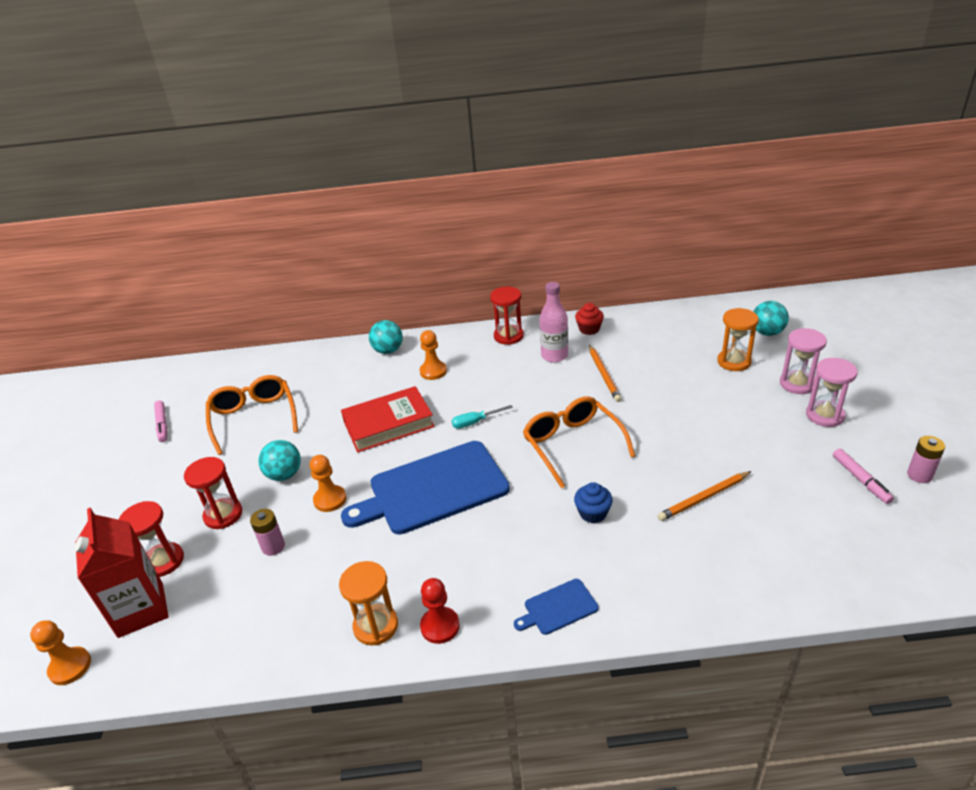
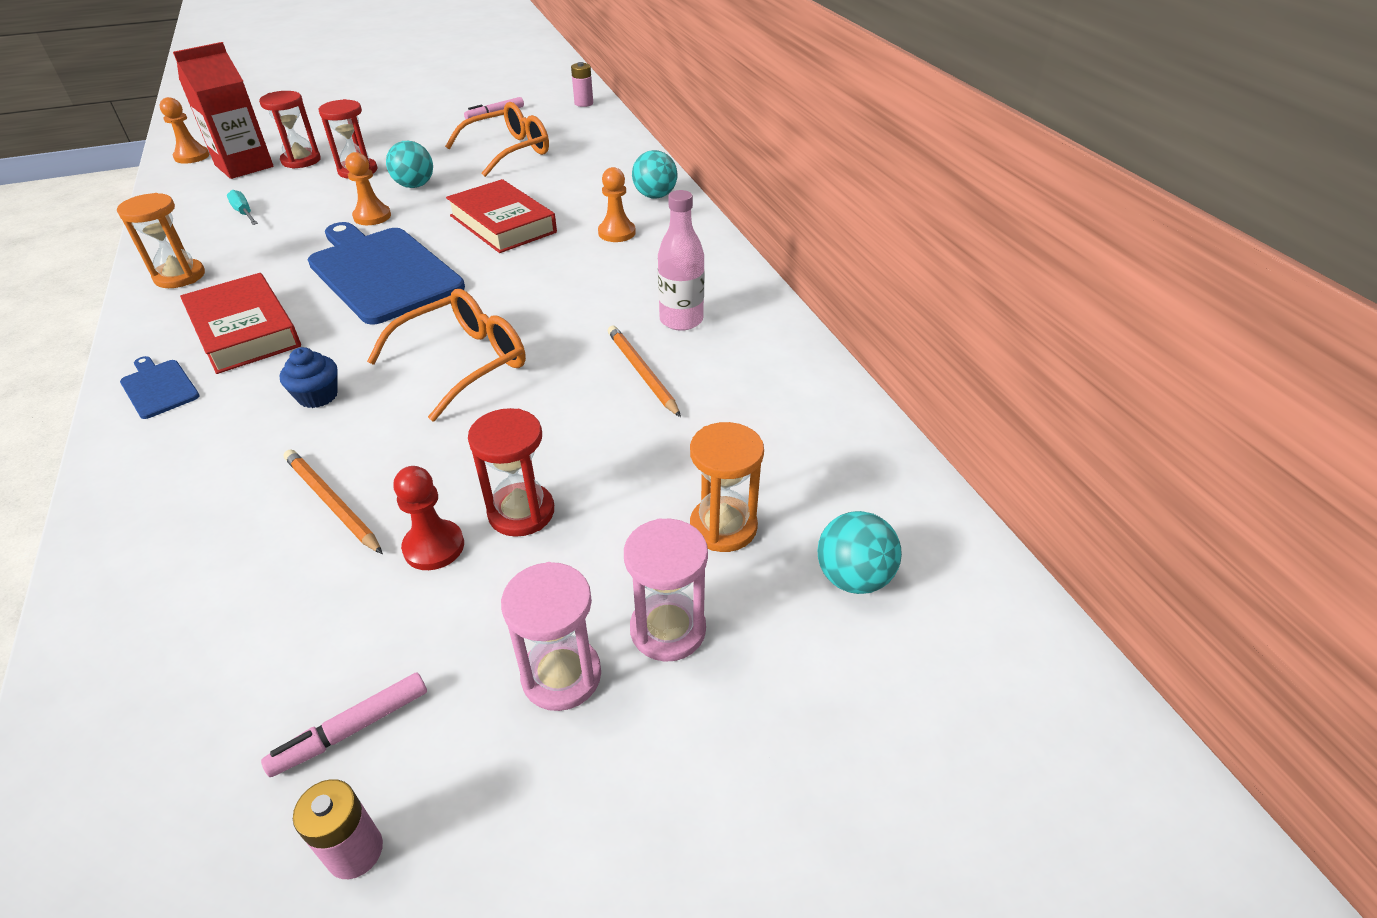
camera: 70 degrees right, 5 degrees up
(273, 547) = (307, 203): pink battery -> pink battery (583, 103)
(440, 626) = (164, 312): red pawn -> red pawn (434, 547)
(475, 422) = (510, 279): turquoise screwdriver -> turquoise screwdriver (244, 213)
(491, 564) = (245, 331): none -> red book
(508, 336) = (720, 274): red hourglass -> red hourglass (521, 512)
(589, 329) = (769, 344): red cupcake -> none
(604, 375) = (641, 372): orange pencil -> orange pencil turned 90 degrees clockwise

